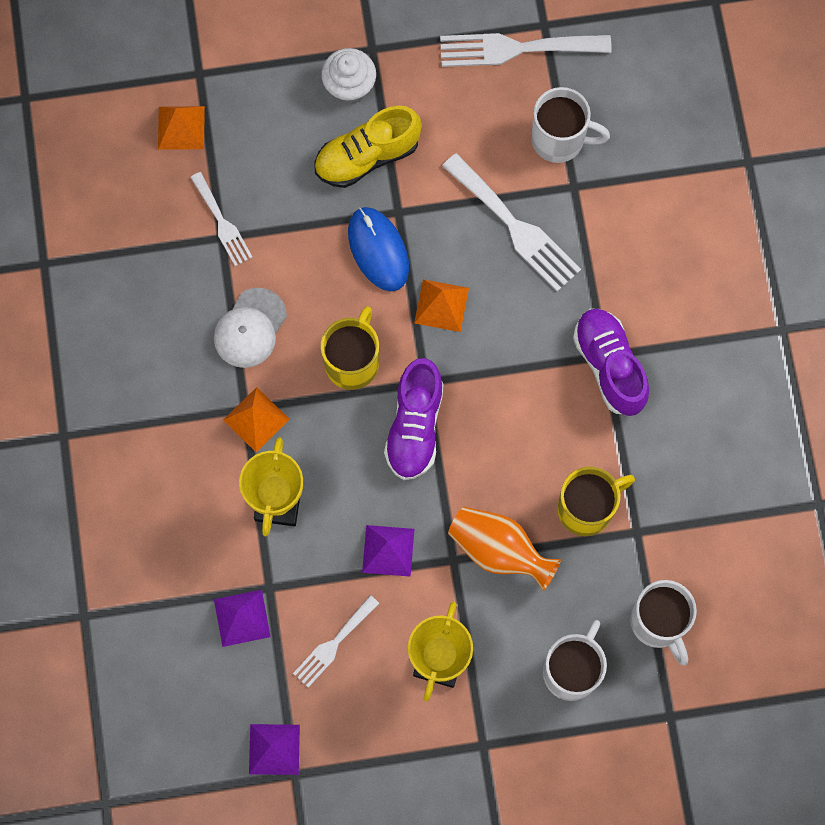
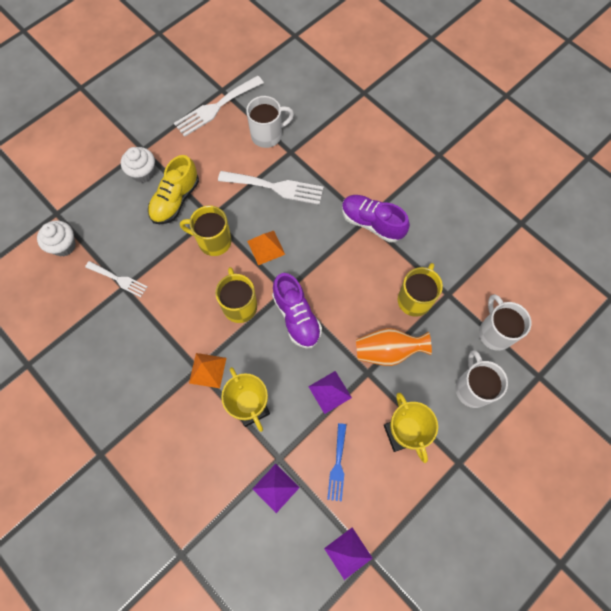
camera: 35 degrees left, 5 degrees down
(181, 127) = (63, 245): orange pyramid -> white cupcake
(250, 328) = (171, 324): white cap -> none
(333, 644) = (337, 465): white fork -> blue fork
(378, 250) = (213, 241): blue mouse -> yellow mug
(658, 623) = (495, 332): white mug -> white mug turned 135 degrees counterclockwise

